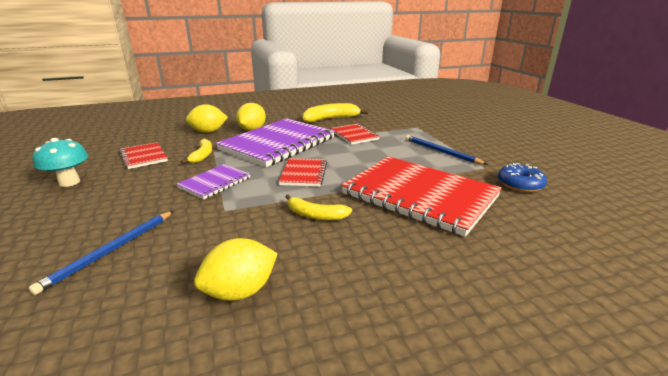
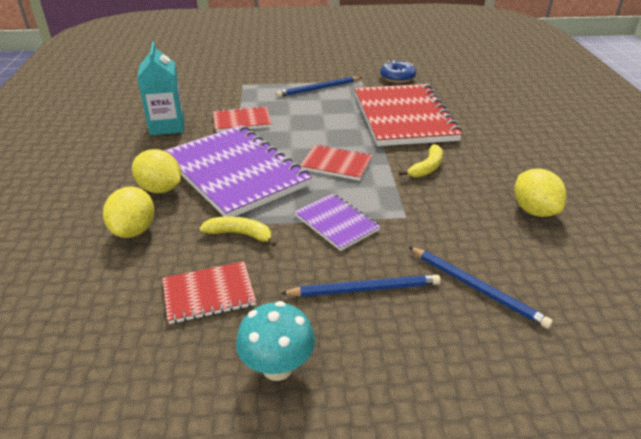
camera: 75 degrees left, 10 degrees up
(130, 201) = (364, 289): none -> blue pencil
(331, 119) = (167, 126): yellow banana -> turquoise carton
(419, 195) = (404, 117): red notebook -> red notebook turned 60 degrees counterclockwise

